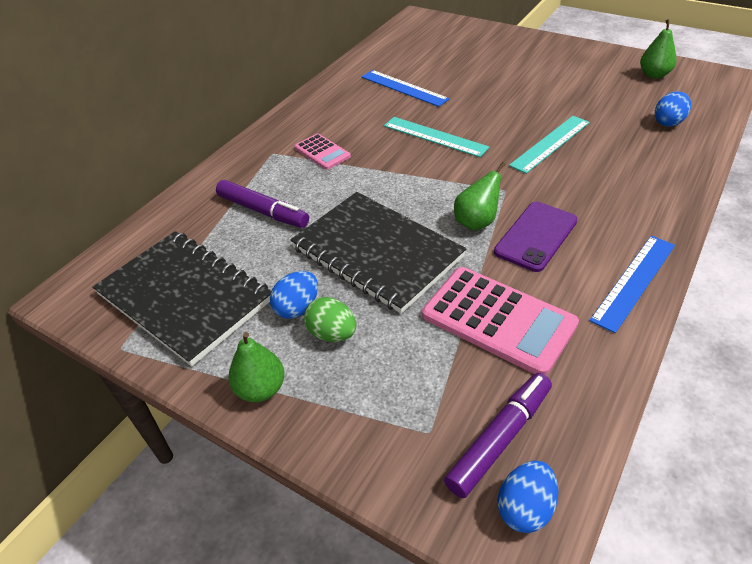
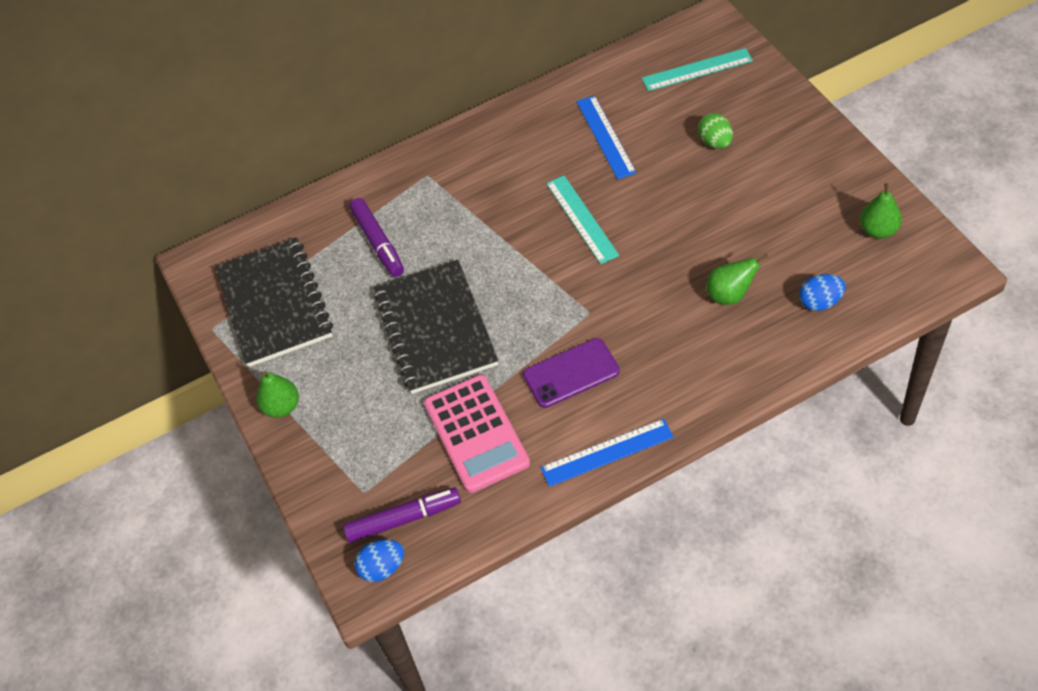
camera: 35 degrees right, 10 degrees up
(297, 308) = (345, 352): blue egg -> none
(322, 152) = (469, 194): pink calculator -> none
(332, 334) = (354, 386): green egg -> green egg (715, 142)
(476, 222) = (536, 335): green pear -> green pear (730, 295)
(550, 143) = (679, 277): turquoise ruler -> turquoise ruler (697, 70)

